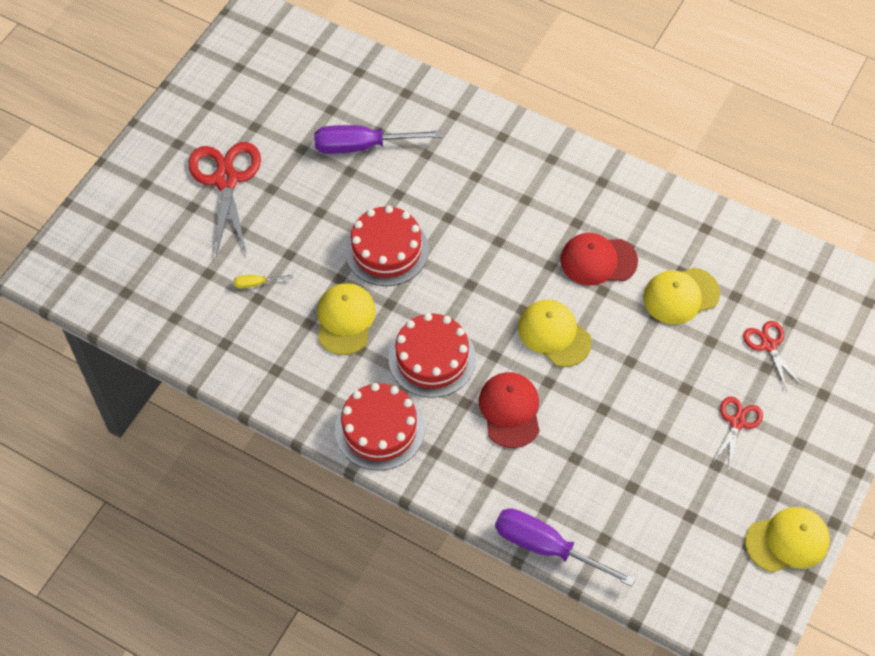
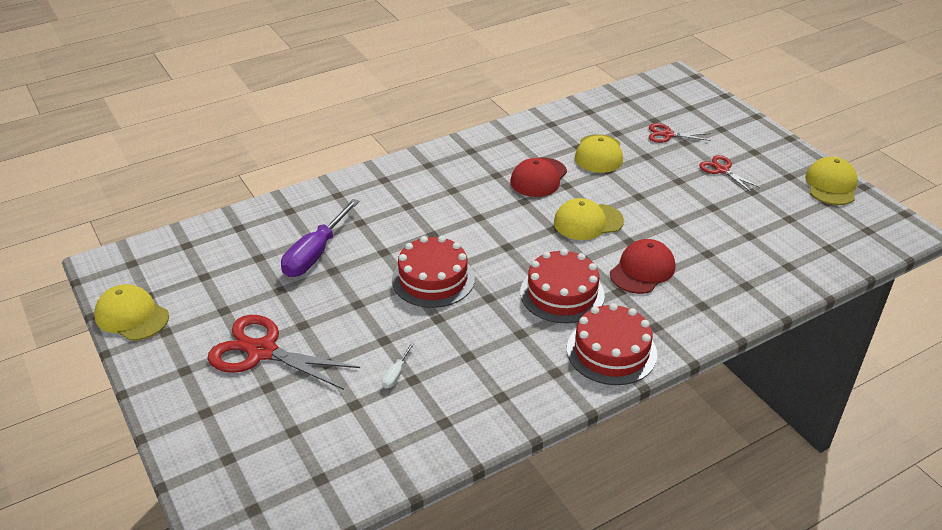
camera: 60 degrees left, 20 degrees down
(256, 283) = (396, 374): yellow screwdriver -> white screwdriver
(345, 320) = (483, 330): yellow cap -> yellow cap (132, 316)
(510, 410) = (642, 270): red cap -> red cap turned 105 degrees clockwise
(546, 547) = (782, 298): purple screwdriver -> none

